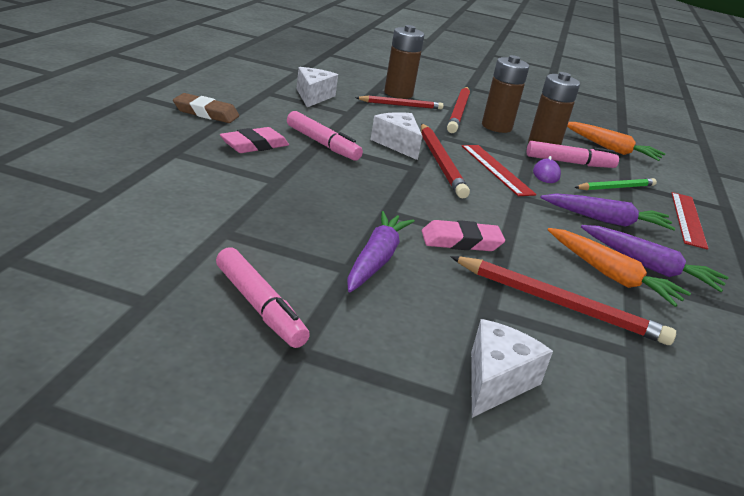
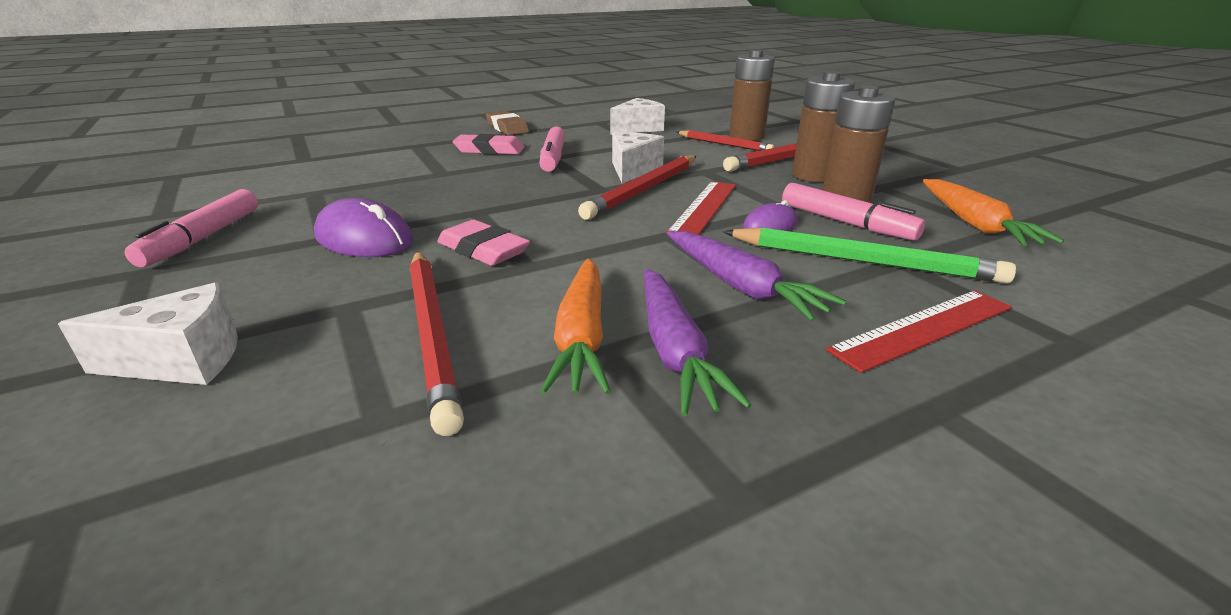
camera: 50 degrees right, 0 degrees up
(376, 260) = (364, 238): purple carrot -> purple mouse
(616, 187) = (863, 261): green pencil -> green pencil, size x1.55

